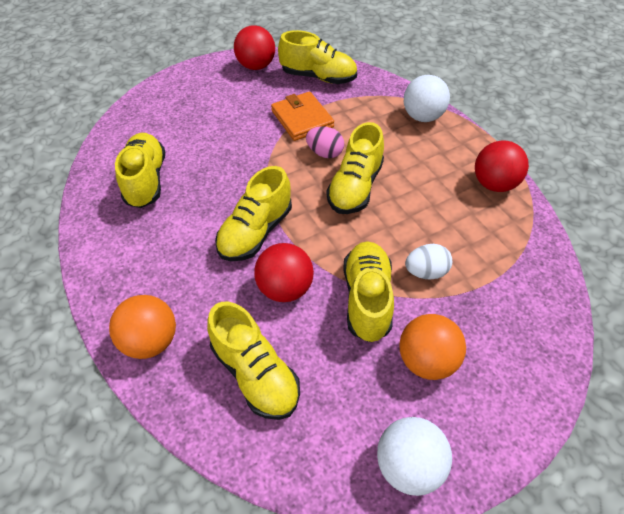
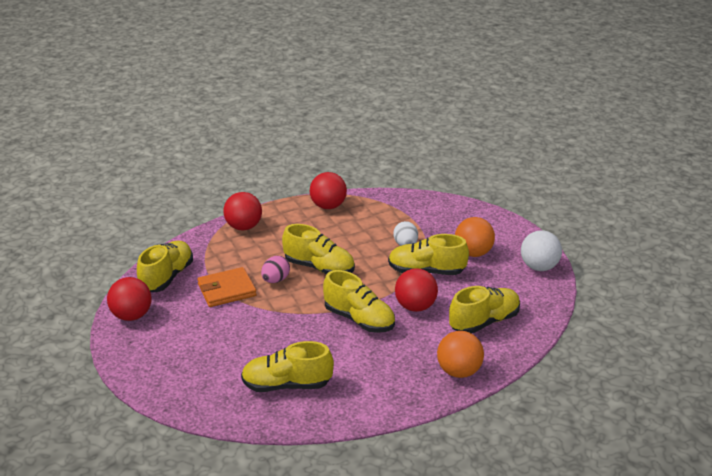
camera: 85 degrees left, 20 degrees down
(422, 116) = (244, 227): white ball -> red ball

